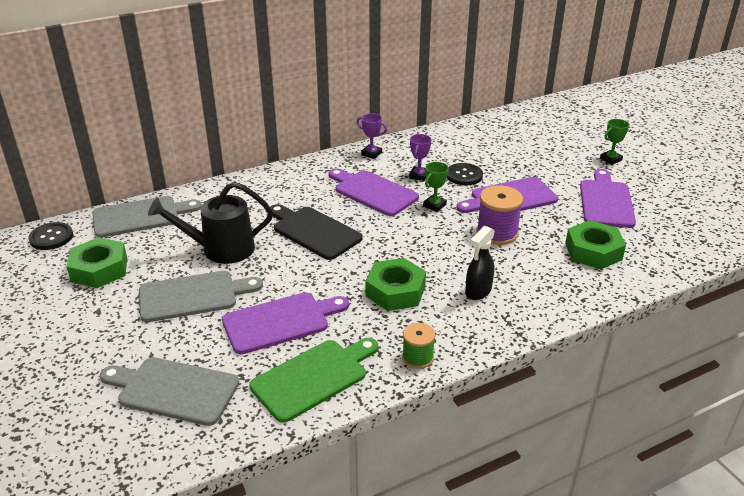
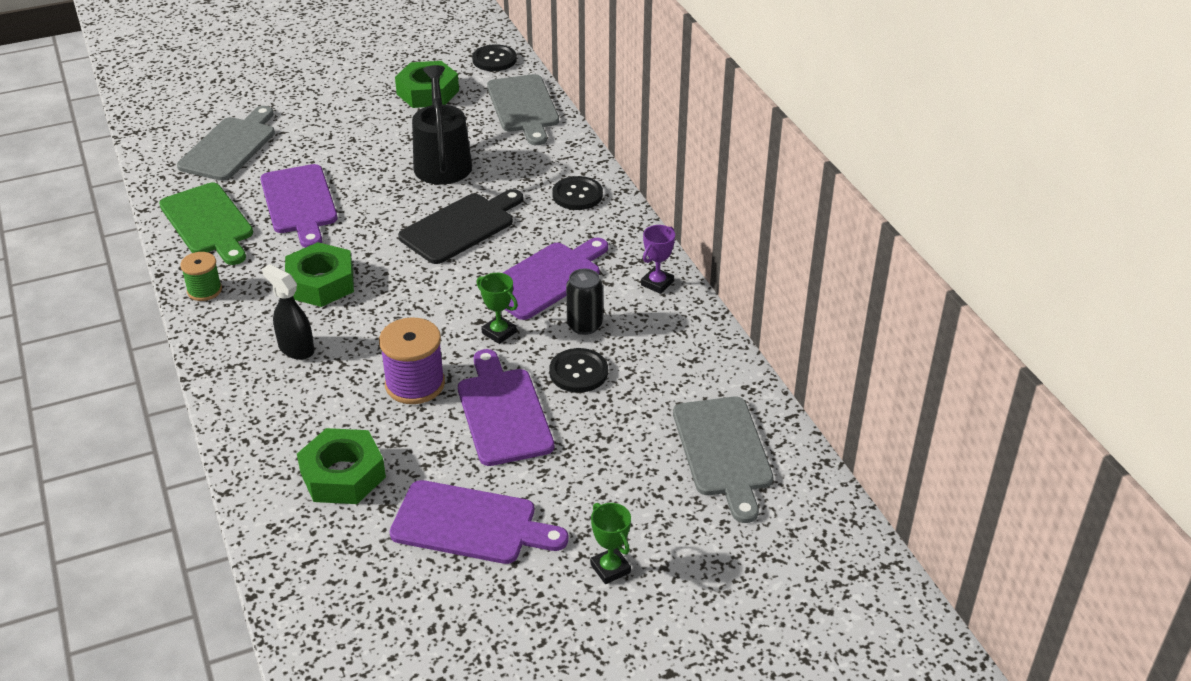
camera: 95 degrees right, 5 degrees up
(193, 296) = (363, 149): grey cutting board -> grey cutting board (723, 451)
(272, 185) = (577, 195): none -> black button
(419, 176) = (584, 325): purple trophy -> black can

